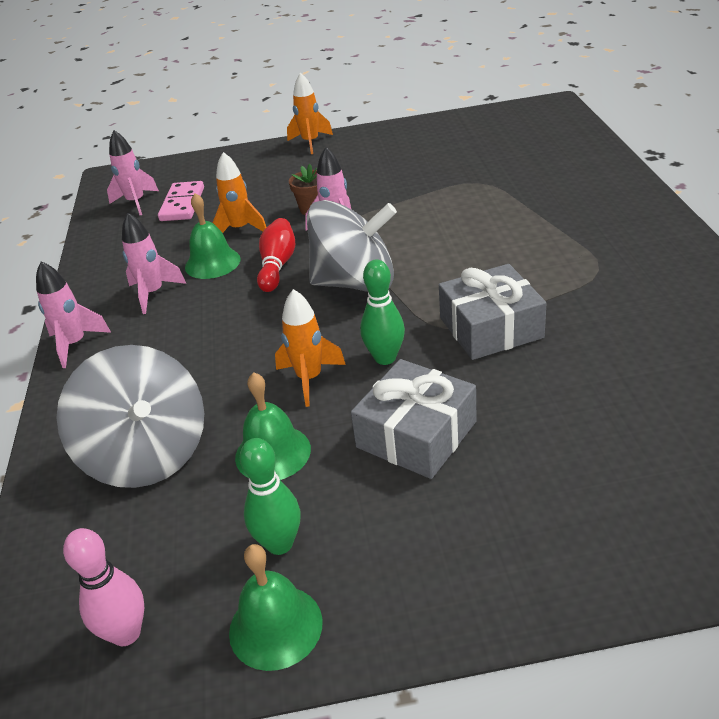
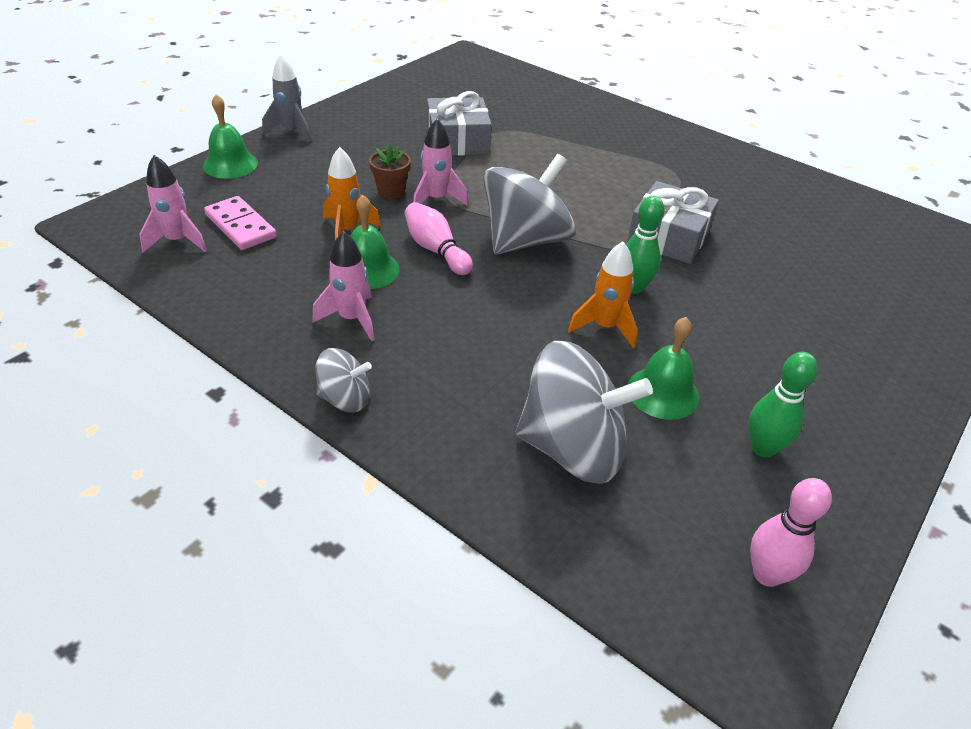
camera: 50 degrees left, 5 degrees up
(75, 344) = (345, 399): pink rocket -> grey spinning top
(275, 626) = (840, 498): green bell -> green bell (230, 164)
(277, 265) = (436, 250): red bowling pin -> pink bowling pin
(310, 143) = (291, 131): orange rocket -> grey rocket
(416, 434) = (731, 329): grey gift -> grey gift (457, 141)

